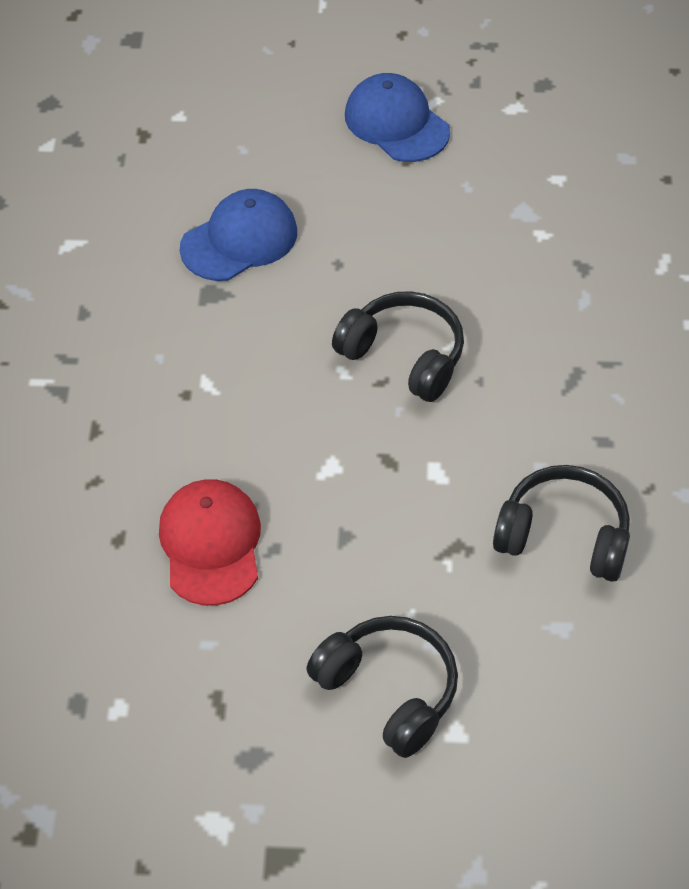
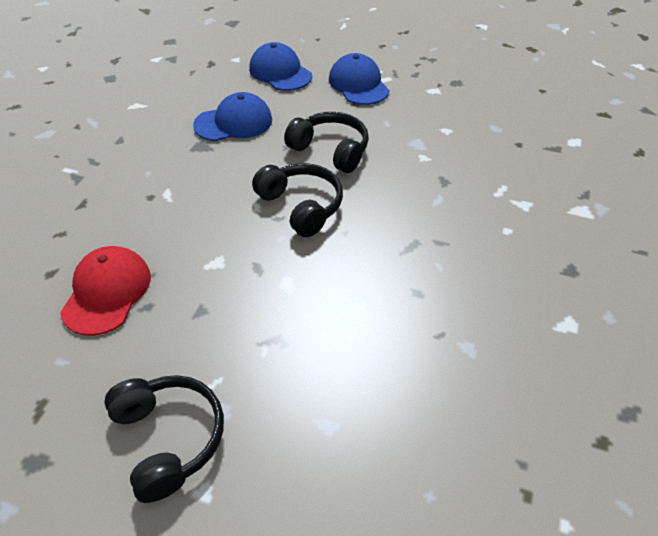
camera: 15 degrees right, 5 degrees down
(264, 127) = (280, 72): none -> blue cap
(564, 535) = (360, 353): black headphones -> black headphones (330, 150)

